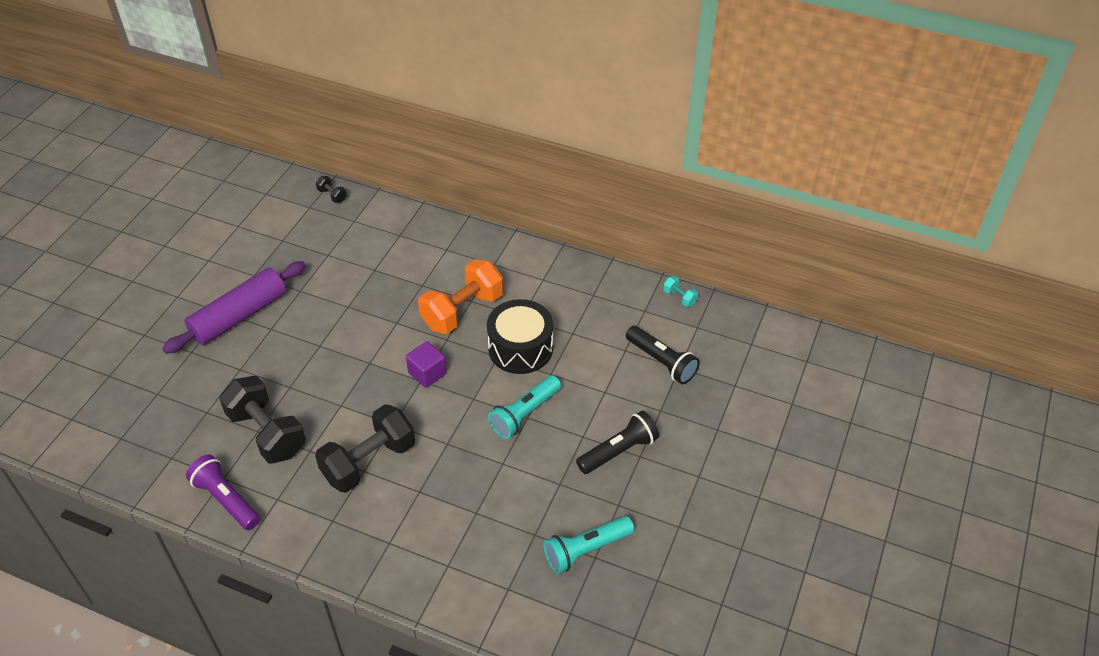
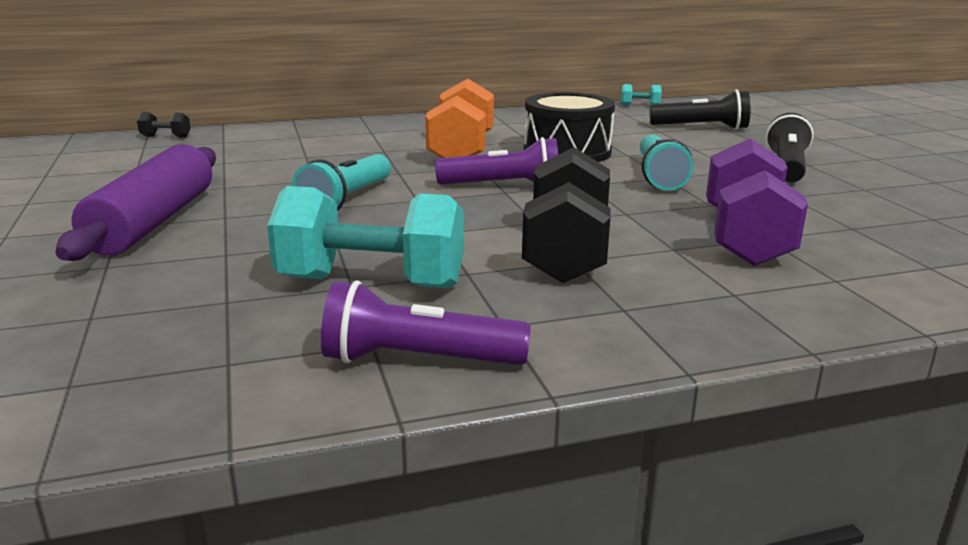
camera: 40 degrees left, 25 degrees down
(267, 433) = (371, 283): black dumbbell -> turquoise dumbbell
(427, 373) = (503, 186): purple cube -> purple flashlight
(465, 506) = (745, 238): none -> purple dumbbell
(586, 550) = (915, 218): turquoise flashlight -> turquoise flashlight (347, 200)

